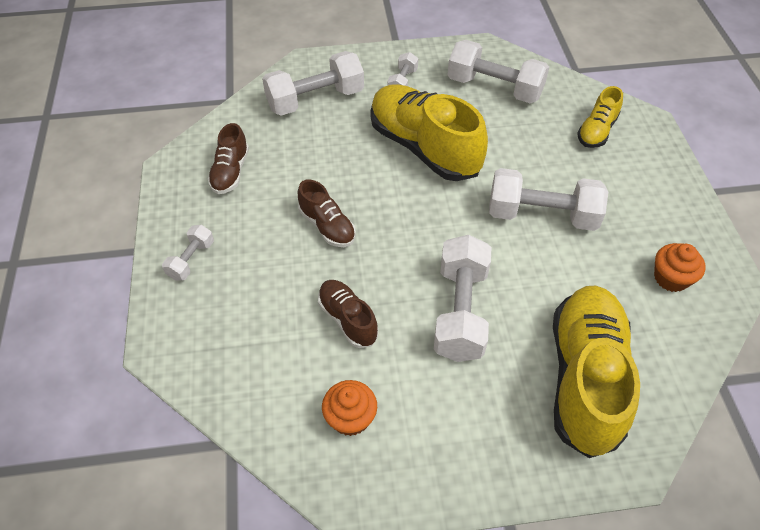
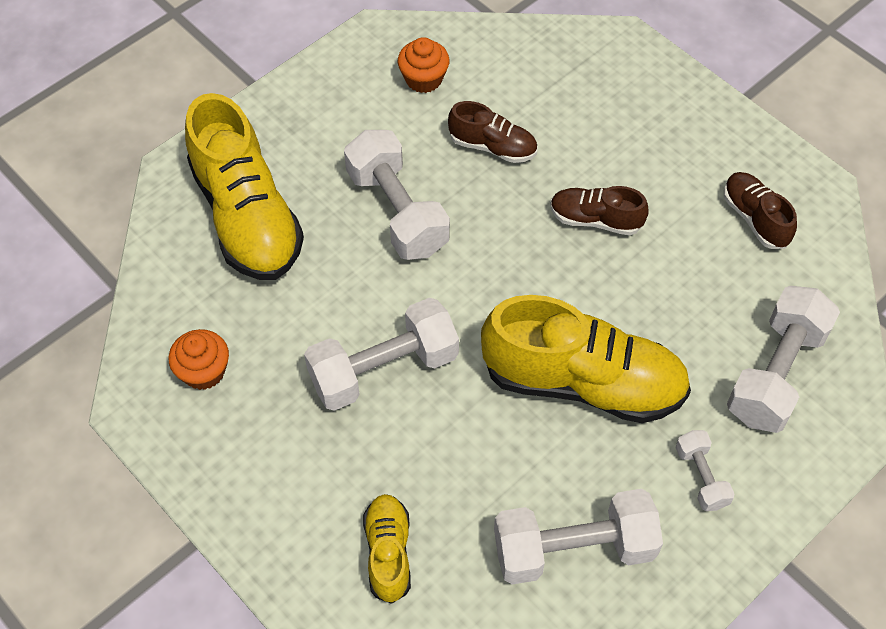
camera: 145 degrees right, 5 degrees up
(191, 260) = (683, 115): white dumbbell -> none

